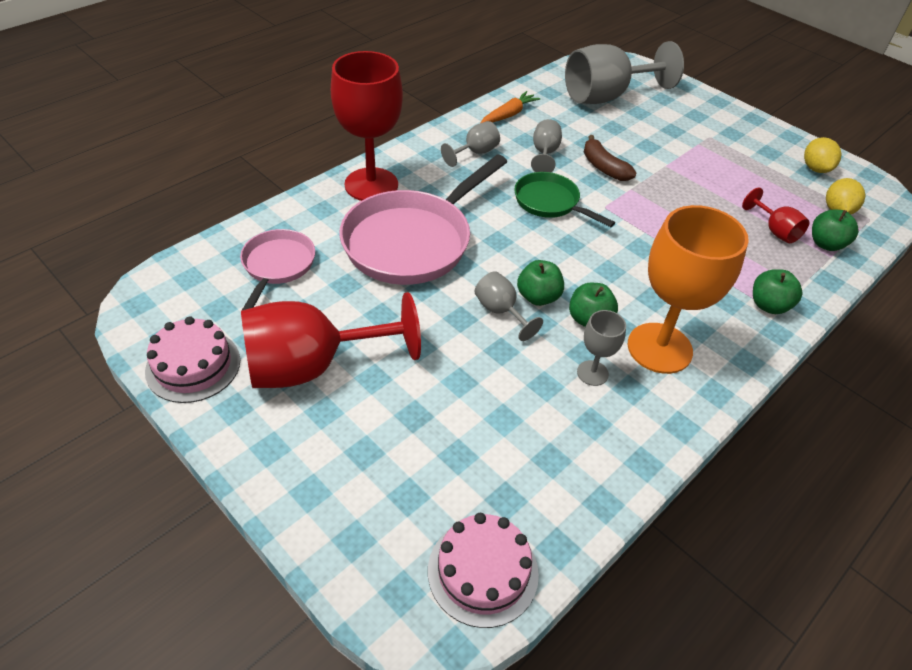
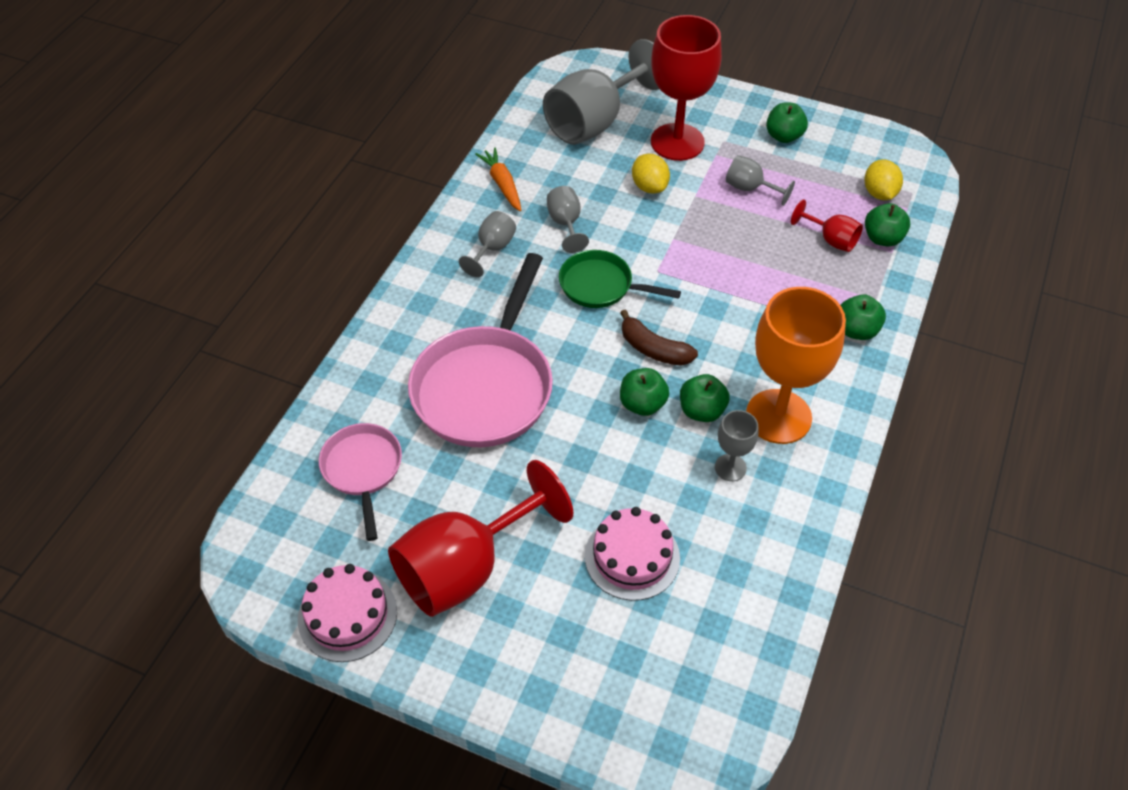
camera: 20 degrees left, 5 degrees up
(371, 185) = (403, 332): red goblet -> red goblet (677, 142)
(483, 571) = (726, 698): pink cake -> pink cake (632, 557)
(501, 311) = (615, 435): grey goblet -> grey goblet (750, 189)
(508, 115) = (502, 184): orange carrot -> orange carrot turned 45 degrees counterclockwise
(603, 167) = (634, 220): brown banana -> brown banana (653, 349)
(765, 148) = (784, 136): none -> green apple
(815, 168) = (841, 147): yellow lemon -> yellow lemon (649, 187)

